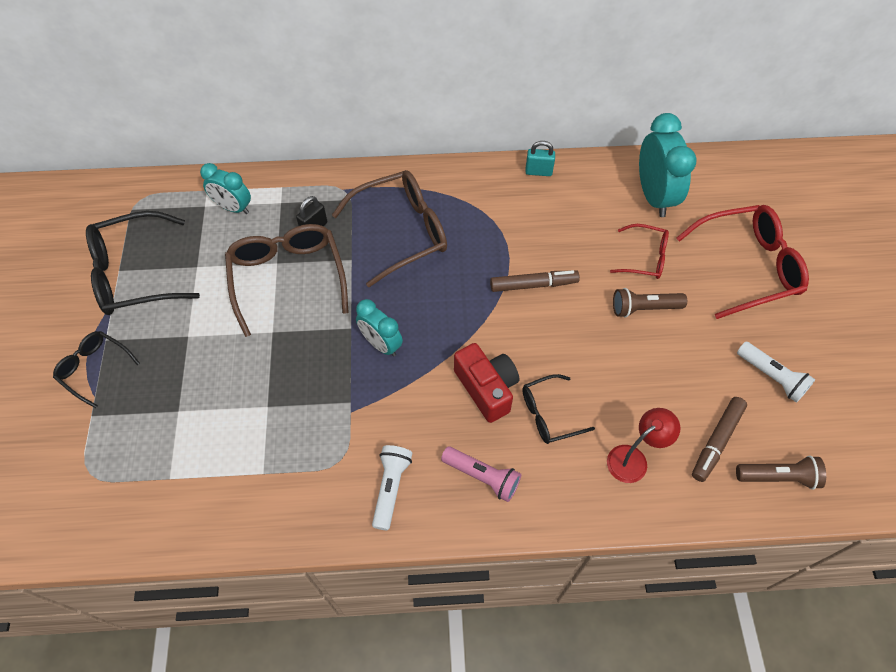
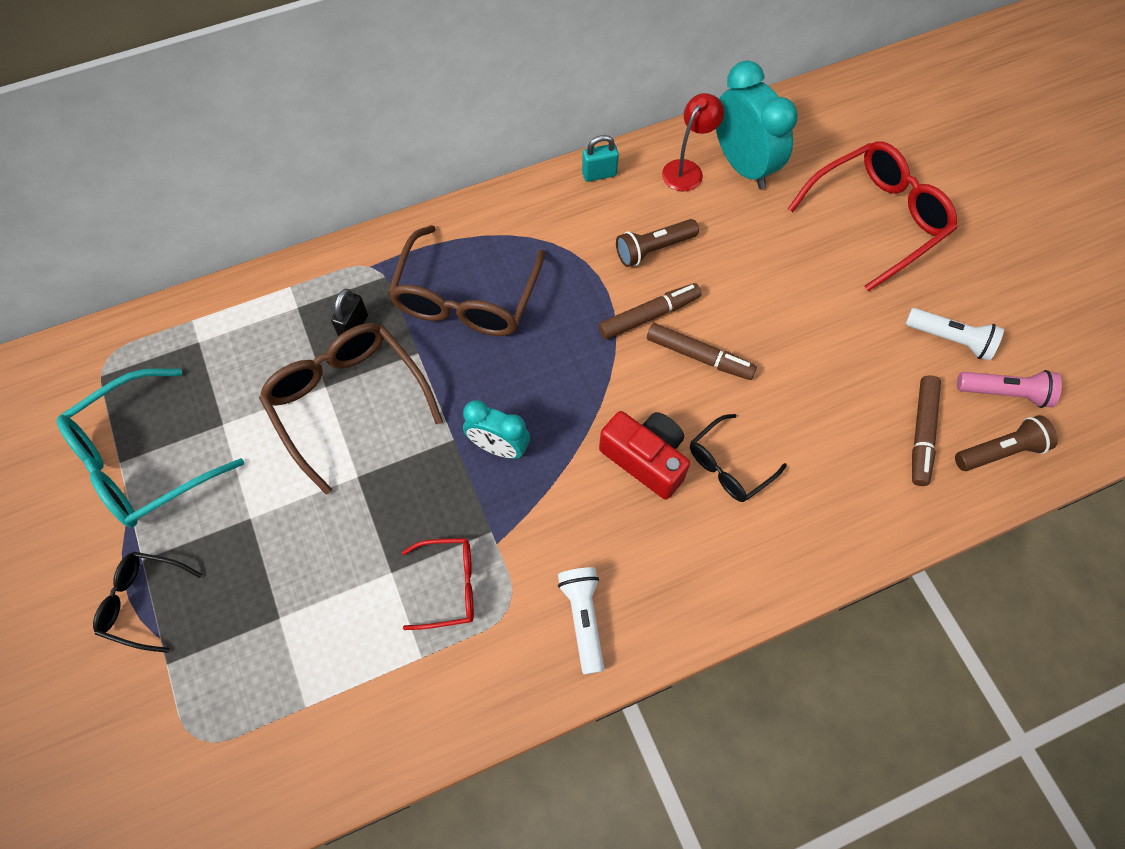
camera: 20 degrees left, 5 degrees up
(134, 274) = (143, 460): black glasses -> turquoise glasses
(233, 208) = (238, 332): turquoise clock -> none
(402, 232) = (466, 298): brown glasses -> brown glasses turned 150 degrees clockwise
(482, 477) = (683, 566): pink flashlight -> pink flashlight (1004, 393)
(560, 326) = (699, 356): none -> brown marker
(633, 459) = (842, 485): red lamp -> red lamp (687, 169)
(644, 308) = (784, 304): brown flashlight -> brown flashlight (653, 249)
(645, 258) = (762, 243): red glasses -> red glasses (449, 586)

